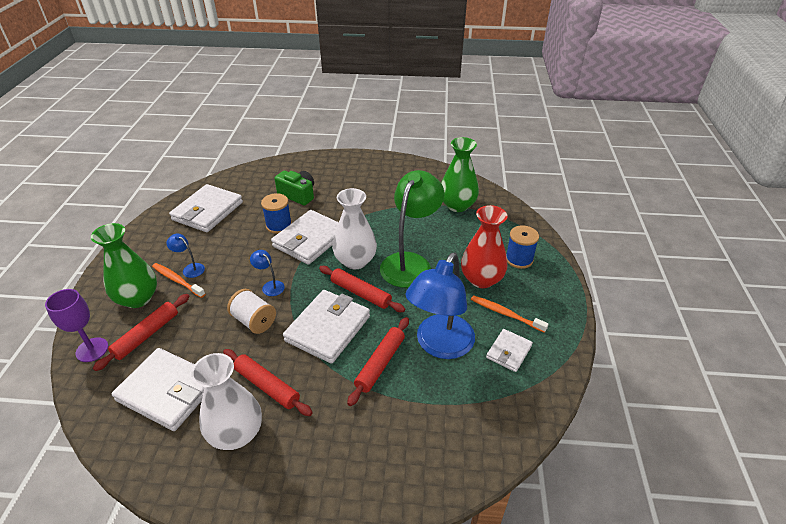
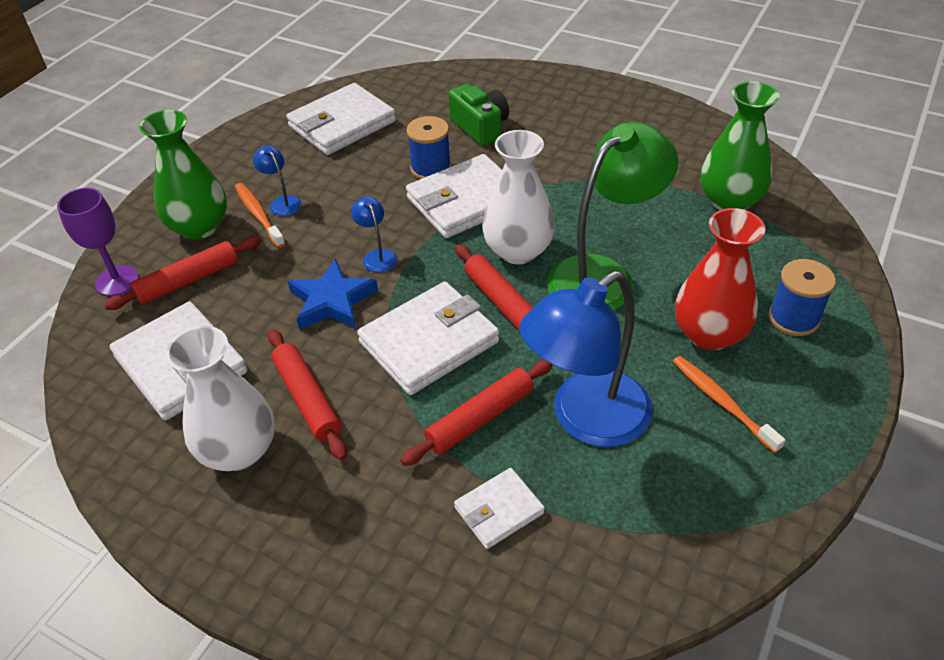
camera: 25 degrees right, 5 degrees up
(254, 321) = (332, 301): white spool -> blue star
(509, 352) = (695, 465): white wallet -> white wallet (499, 510)

